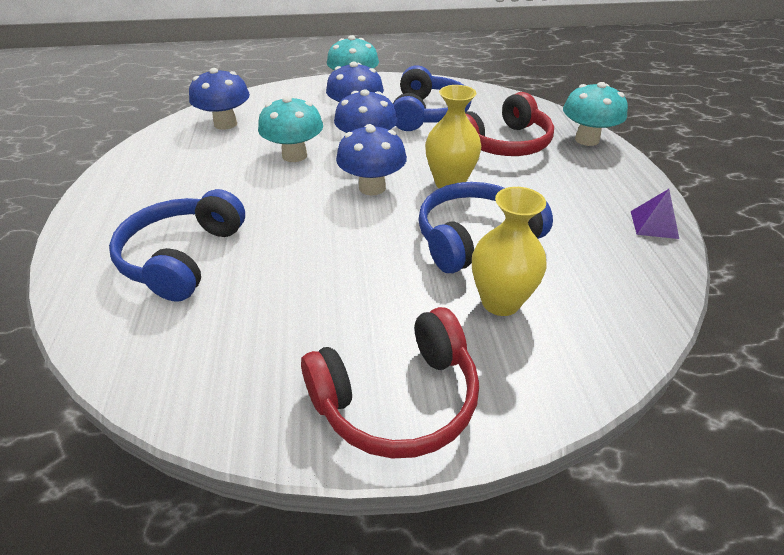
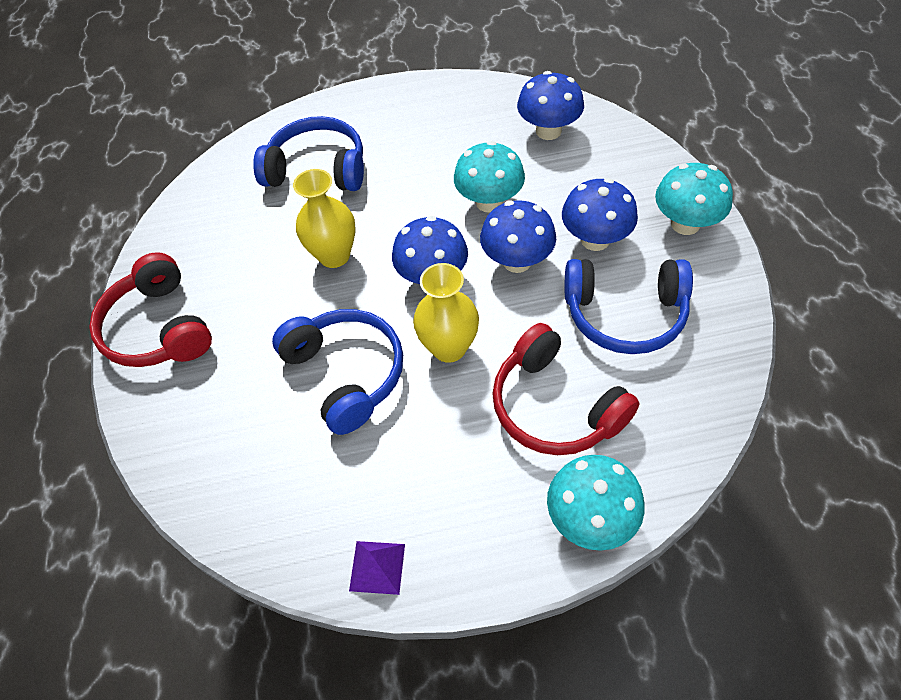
camera: 90 degrees right, 15 degrees up
(500, 302) = (252, 395): yellow vase -> yellow vase (334, 255)

